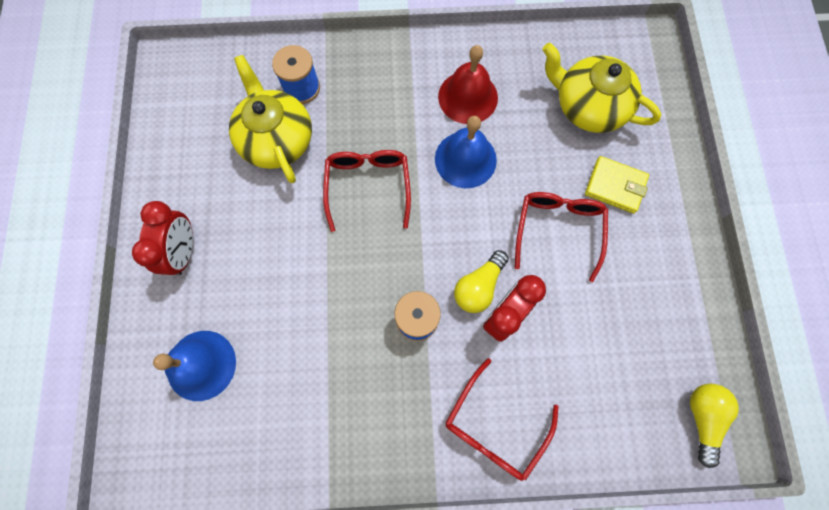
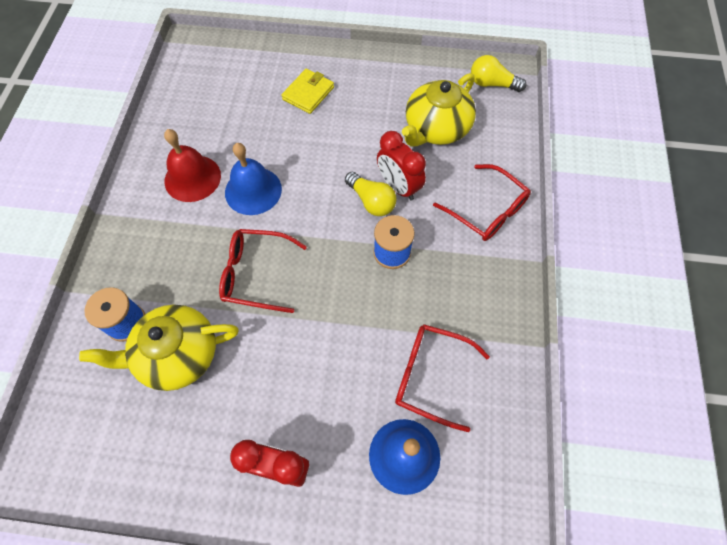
camera: 80 degrees left, 10 degrees down
(558, 230) = (335, 137): red glasses -> red glasses (430, 376)
(588, 106) = (233, 95): yellow teapot -> yellow teapot (436, 128)

